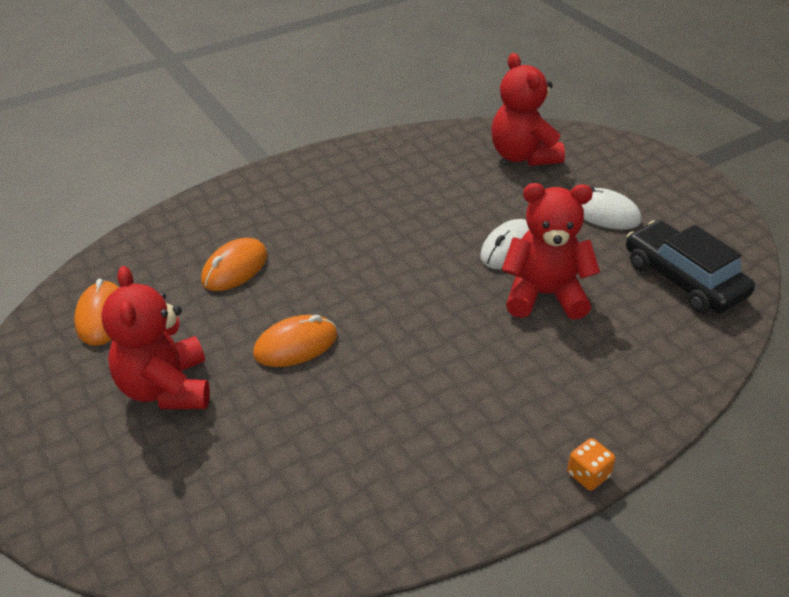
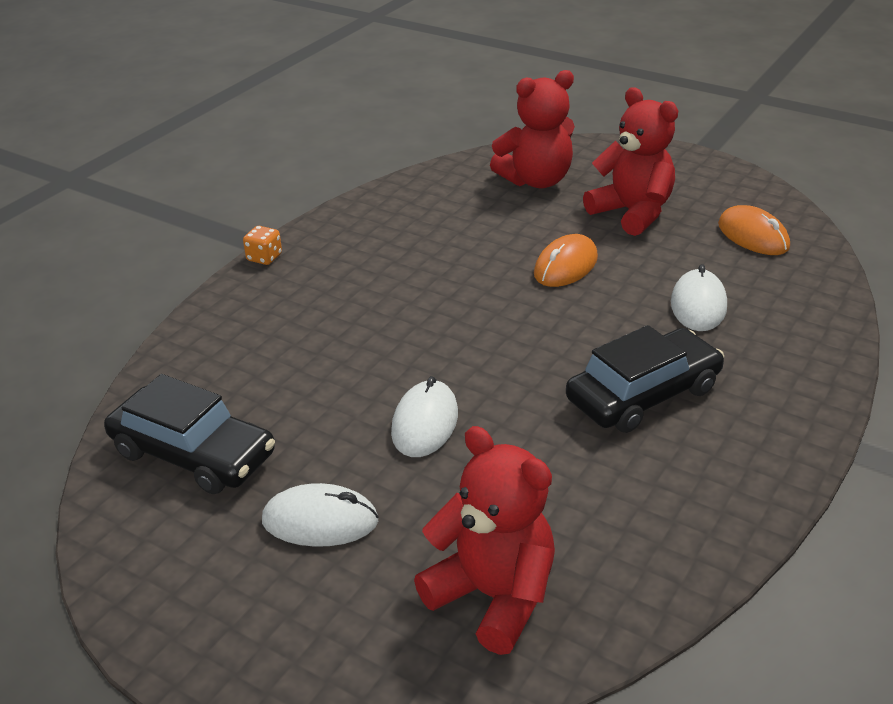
camera: 155 degrees right, 5 degrees down
(235, 268) = (698, 305): orange mouse -> white mouse
(349, 220) = (643, 394): none -> black car
(544, 295) = (357, 381): red teddy bear -> red teddy bear (536, 180)

